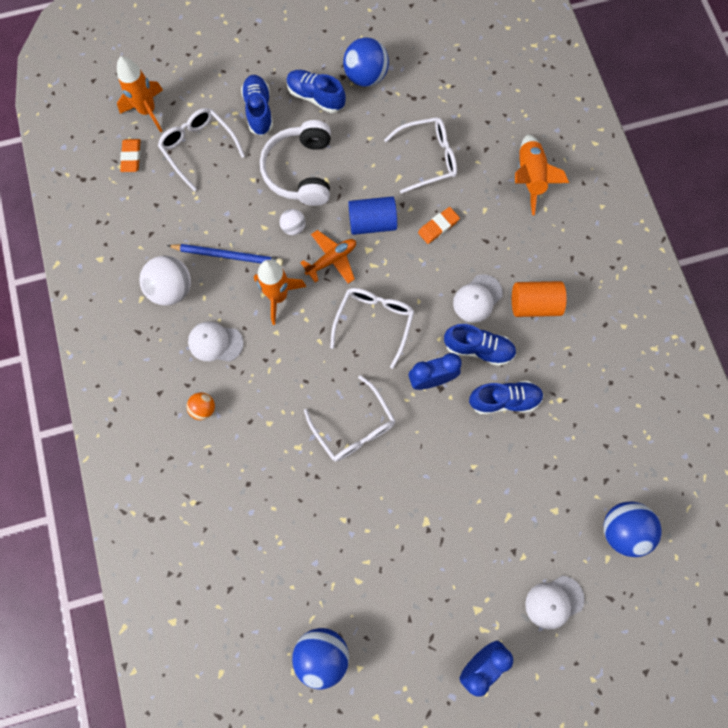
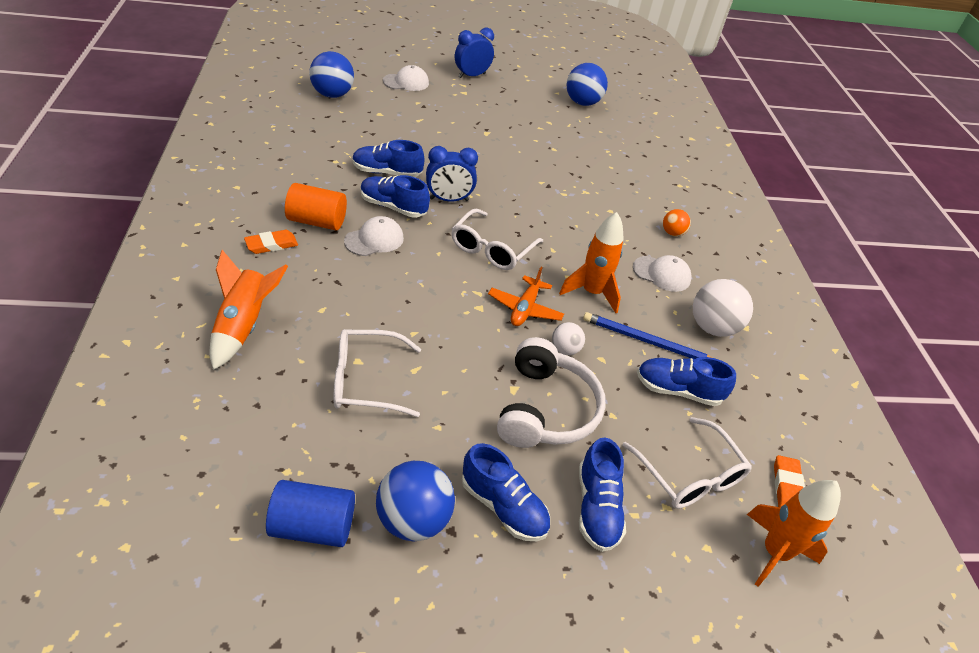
camera: 175 degrees left, 30 degrees down
(204, 214) = (678, 390): none -> blue shoe
(331, 260) = (525, 308): orange plane -> orange plane turned 45 degrees counterclockwise
(354, 427) = (532, 190): white glasses -> none
(372, 223) = (466, 330): blue cylinder -> blue cylinder (313, 526)
(438, 226) = (387, 307): orange eraser -> orange eraser (271, 245)

